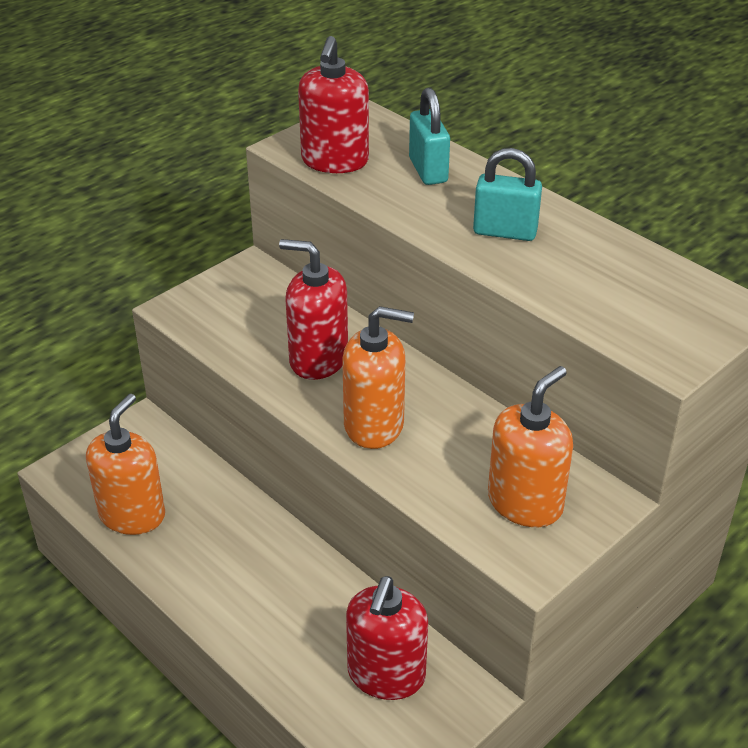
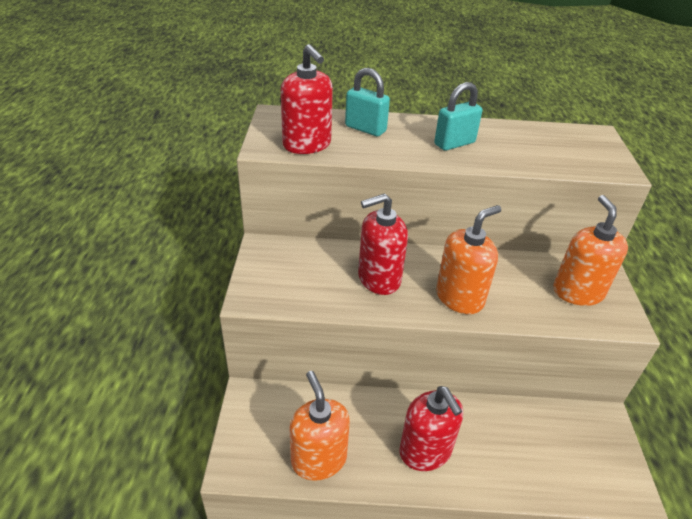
camera: 45 degrees left, 0 degrees up
(386, 675) = (563, 441): red soap dispenser -> red soap dispenser (425, 451)

